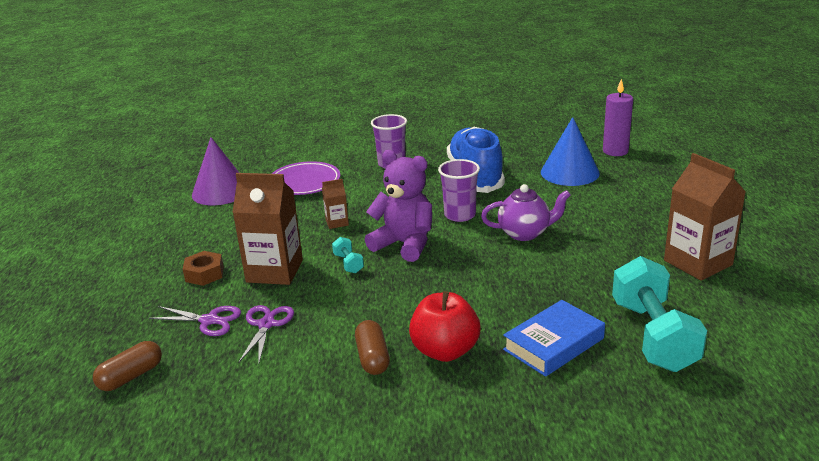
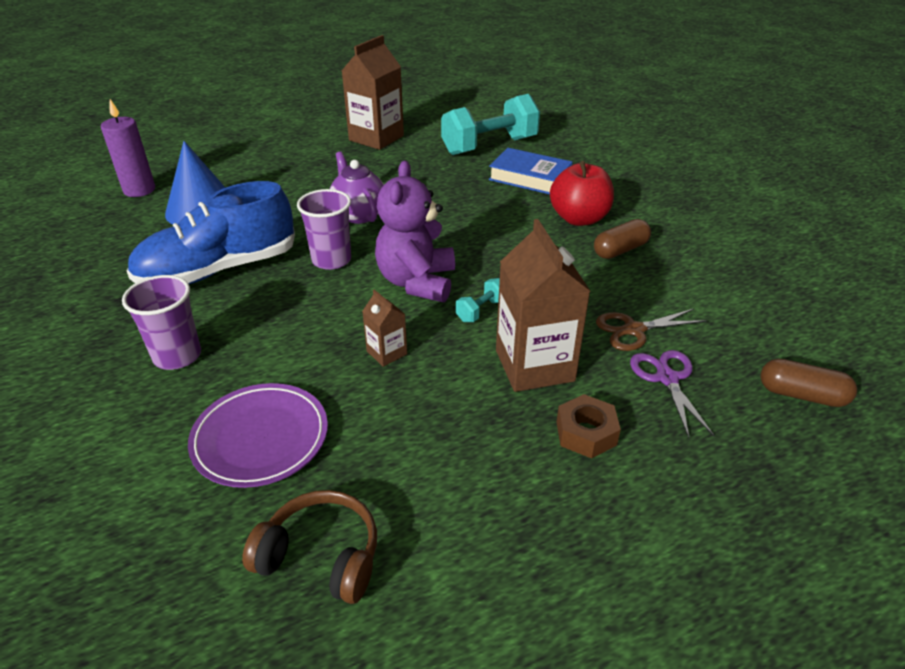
camera: 115 degrees left, 10 degrees up
(221, 191) = (321, 556): purple cone -> brown headphones
(266, 324) = (634, 330): purple scissors -> brown scissors

